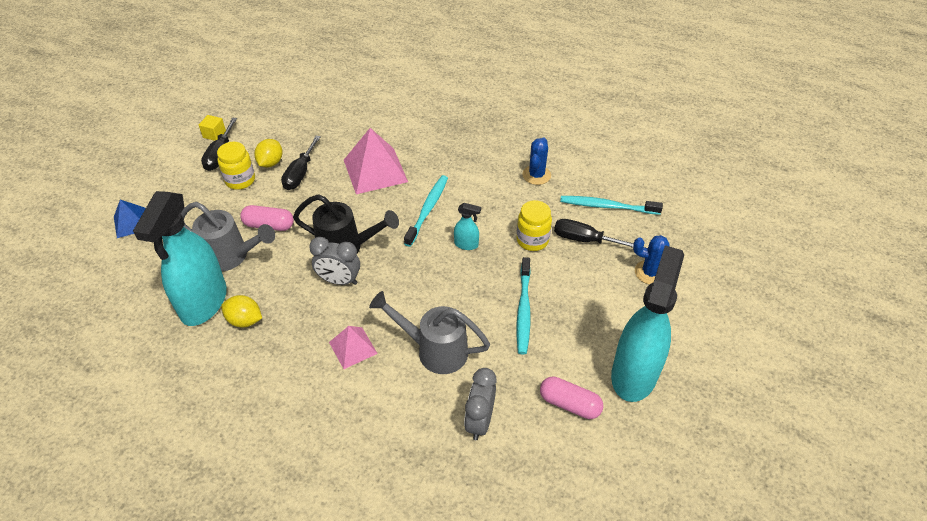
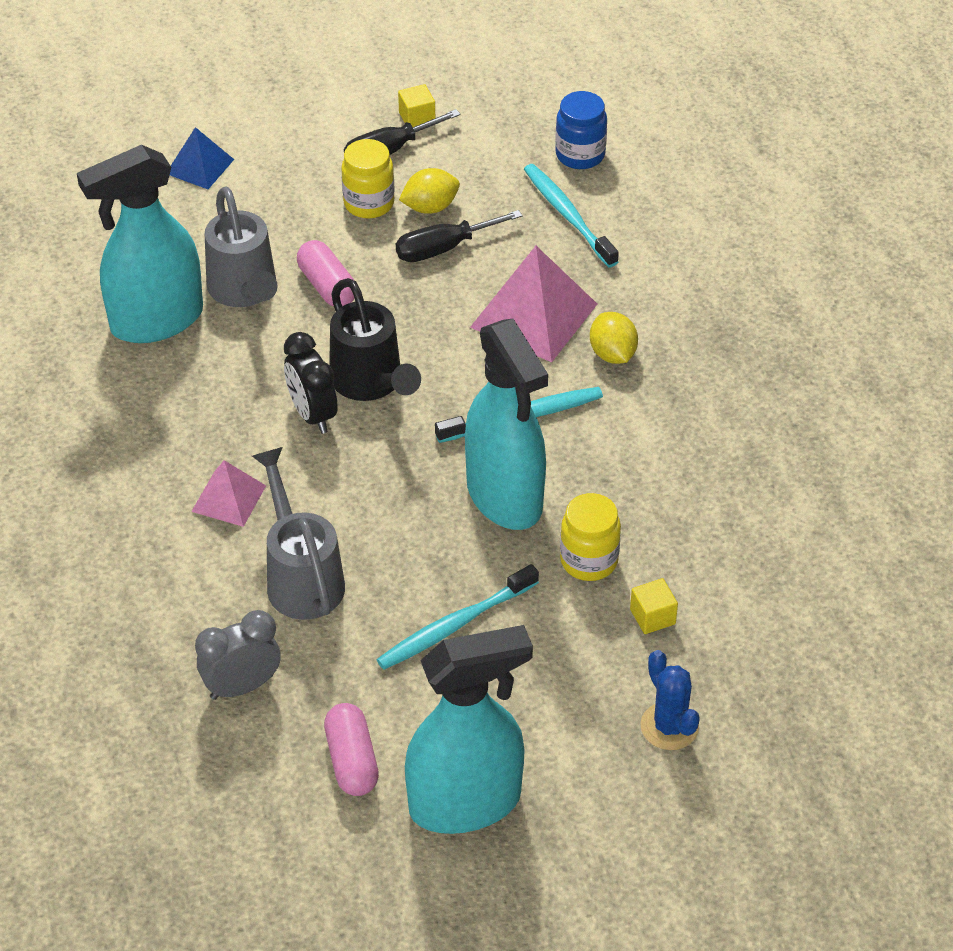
camera: 50 degrees right, 0 degrees up
(245, 320) = (169, 375): yellow lemon -> yellow lemon (612, 354)
(306, 102) = (580, 155): none -> blue jar
(339, 280) = (312, 414): grey clock -> black clock
(466, 244) = (505, 497): turquoise spray bottle -> turquoise spray bottle, size x2.44
(536, 175) = (723, 488): blue cactus -> none
(584, 240) = (652, 617): black screwdriver -> yellow cube
(606, 206) = (749, 604): turquoise toothbrush -> turquoise toothbrush (567, 215)

